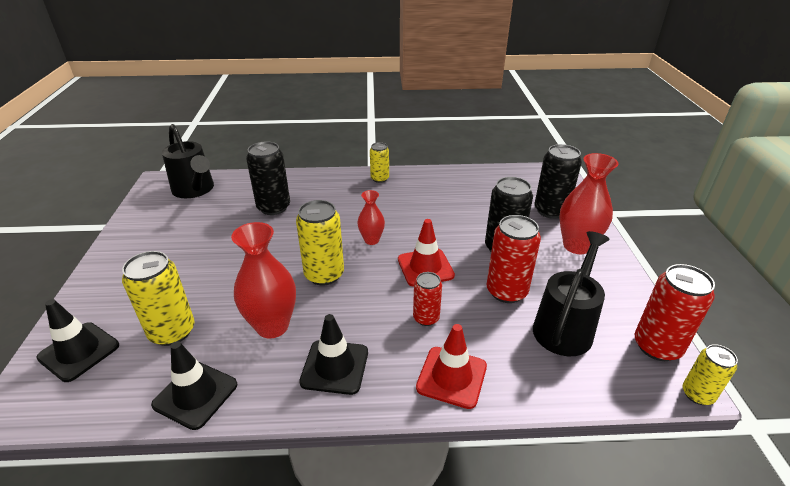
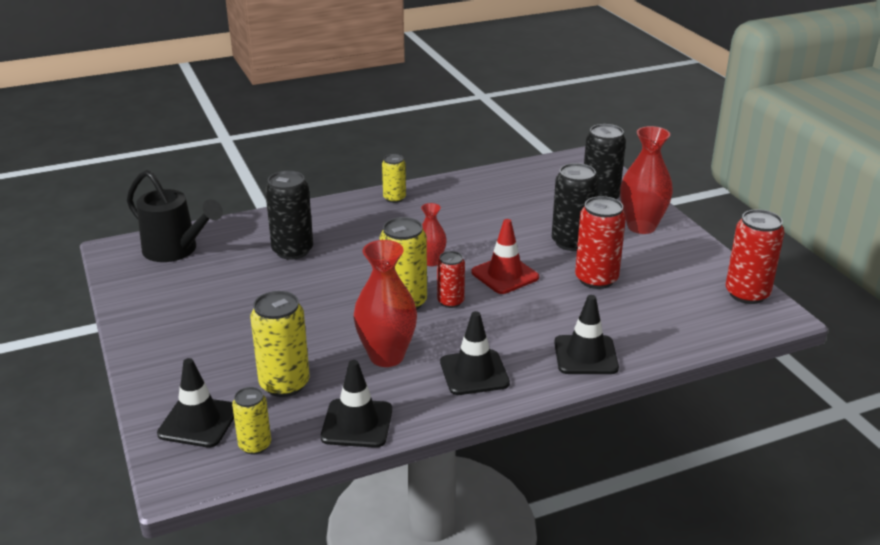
camera: 20 degrees left, 5 degrees down
(426, 318) = (533, 317): red can -> red can (450, 301)
(451, 377) = (585, 355): red traffic cone -> black traffic cone
(565, 326) = (663, 295): black watering can -> none
(697, 394) = (791, 320): yellow can -> yellow can (255, 445)

